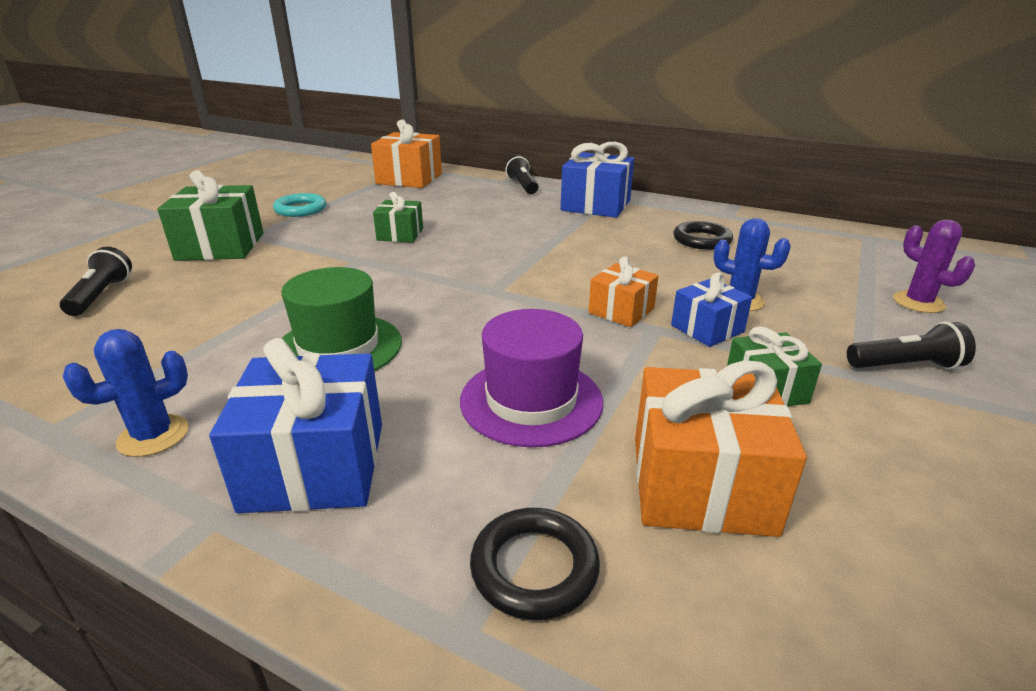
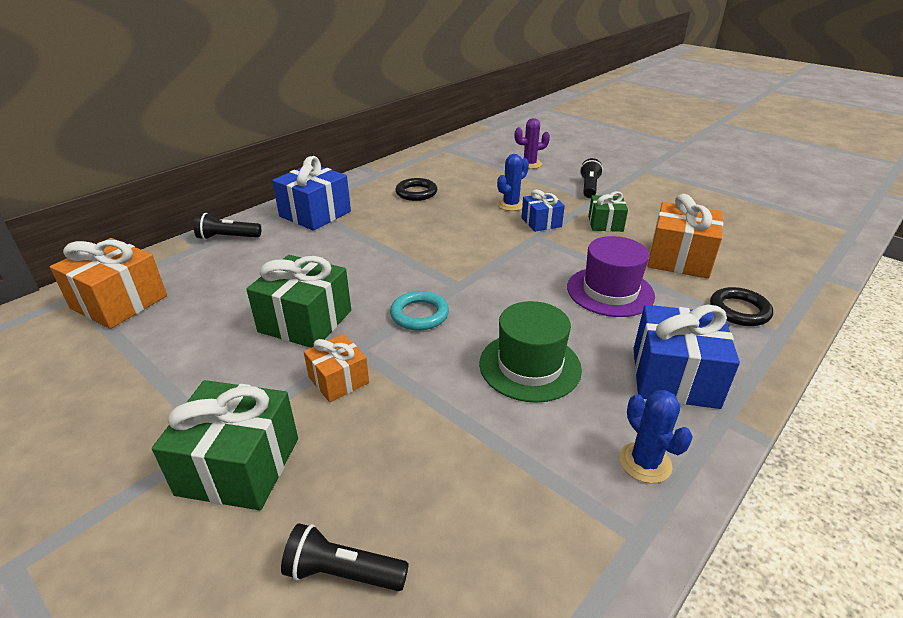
camera: 75 degrees left, 5 degrees up
(300, 209) = (151, 395): turquoise ring -> turquoise ring (419, 314)
(400, 234) = (305, 321): green gift -> green gift, size x1.70
(621, 311) = (510, 242): orange gift -> orange gift (338, 380)

